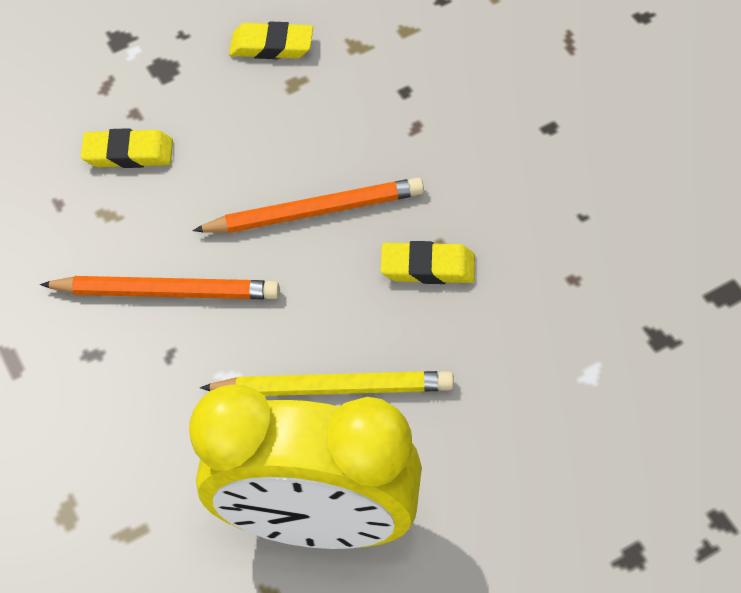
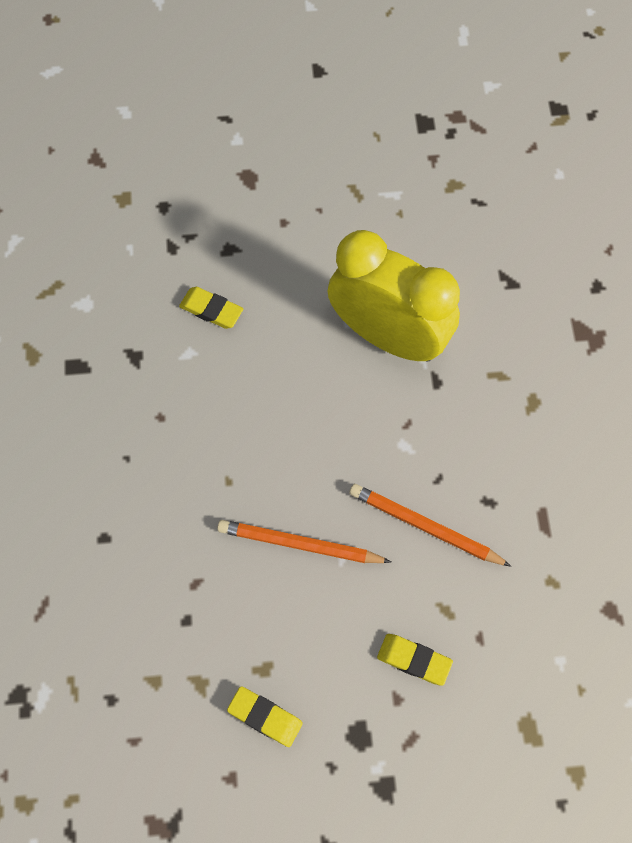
camera: 160 degrees left, 10 degrees up
(334, 388) = (344, 410): yellow pencil -> none
(428, 267) = (246, 466): yellow eraser -> yellow eraser (211, 310)

